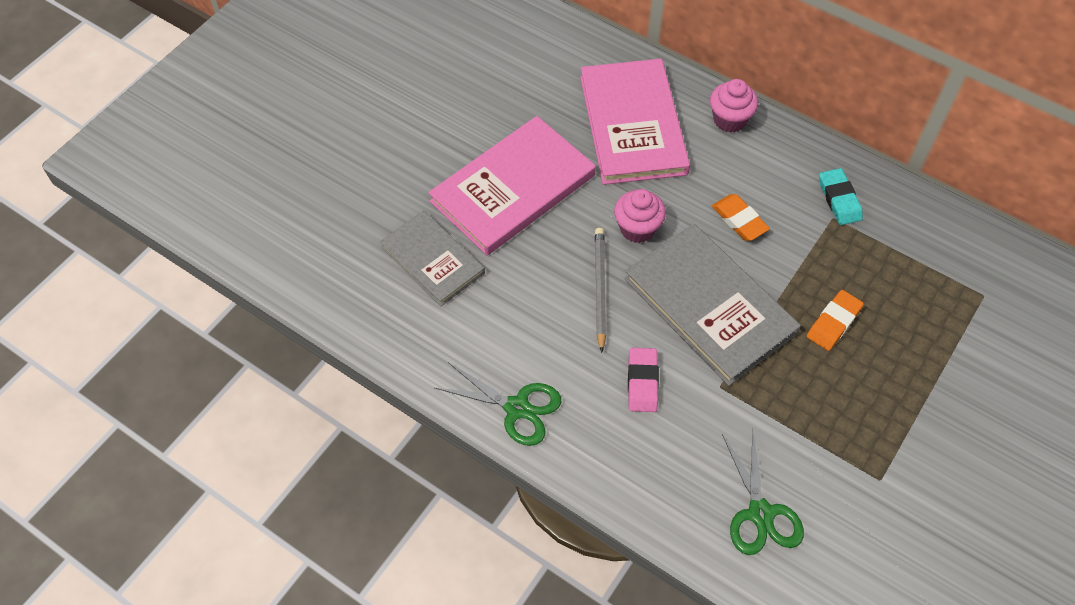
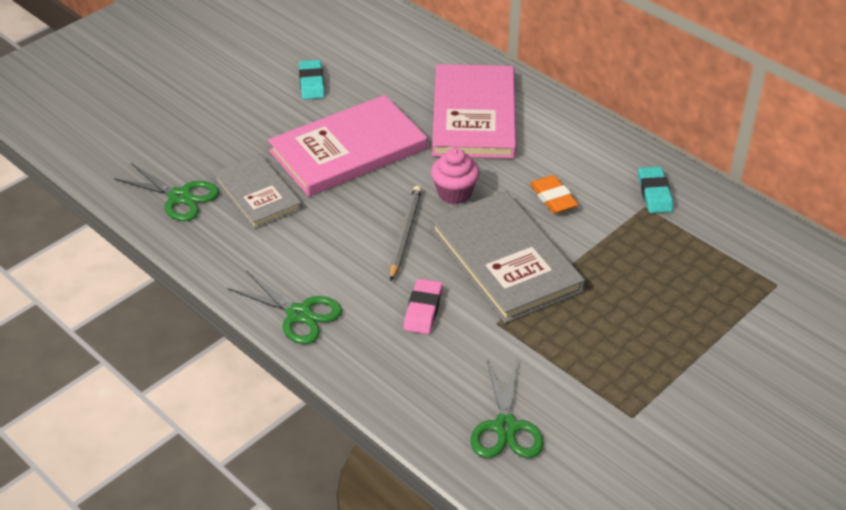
camera: 10 degrees right, 15 degrees down
(350, 276) = (179, 197): none -> green scissors
(451, 105) = (311, 83): none -> turquoise eraser
(729, 120) = (566, 122): pink cupcake -> none
(833, 322) = (621, 287): orange eraser -> none

